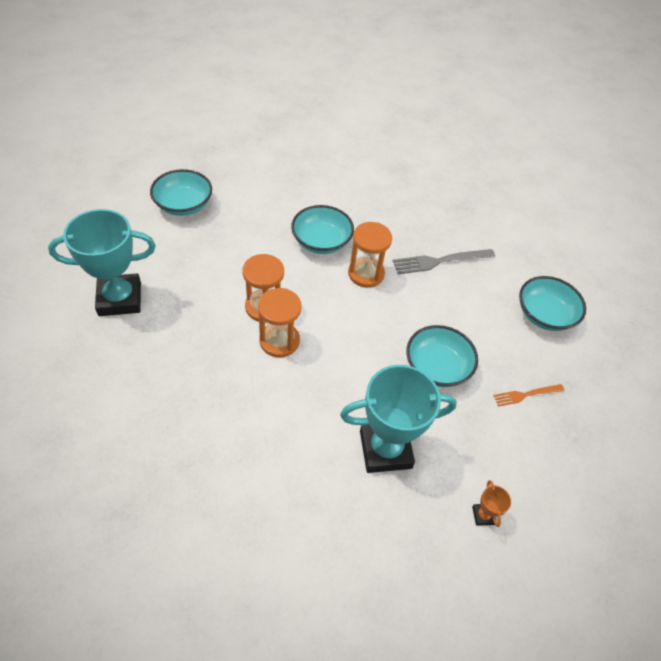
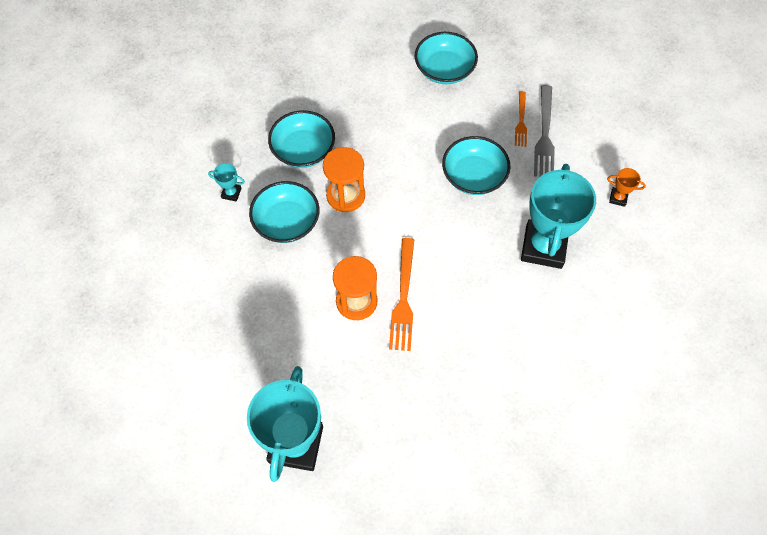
camera: 65 degrees left, 10 degrees up
(183, 205) = (173, 349): turquoise bowl -> turquoise bowl (303, 150)
(279, 341) = (403, 299): orange hourglass -> orange fork
(332, 201) = (231, 193): none -> turquoise trophy
(439, 261) = (353, 126): grey fork -> grey fork (544, 136)

